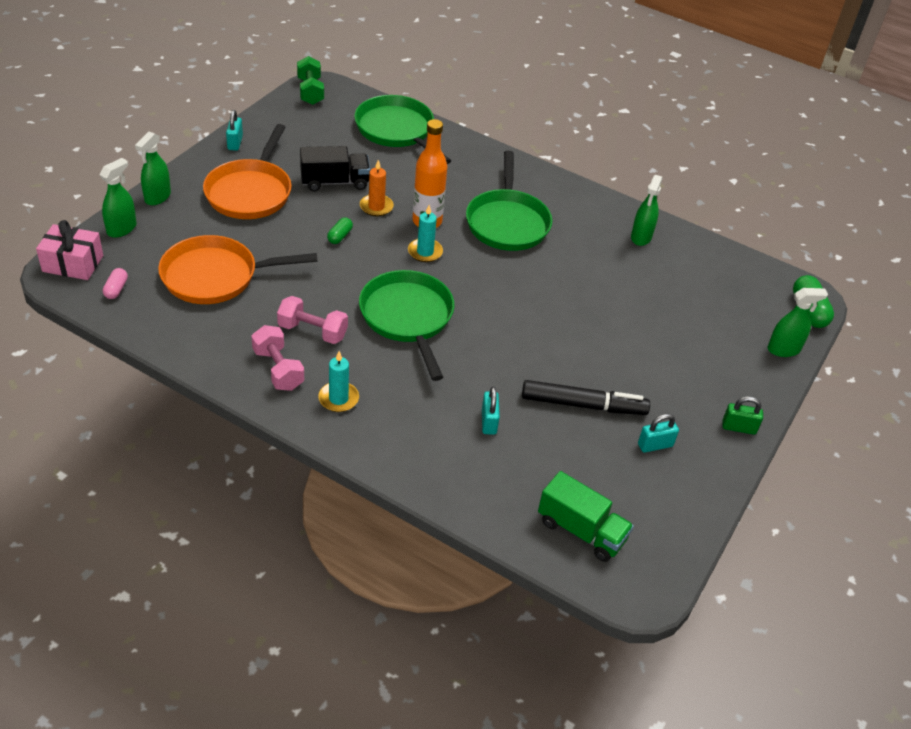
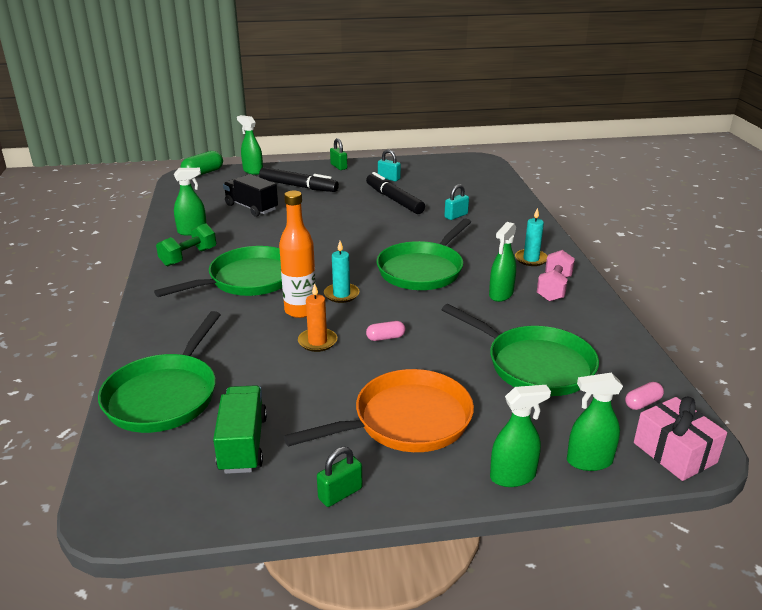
camera: 125 degrees left, 15 degrees down
(215, 276) = (534, 365): orange pan -> green pan
(235, 143) = (340, 493): turquoise padlock -> green padlock
(310, 91) = (141, 511): green dumbbell -> green dumbbell (188, 257)
(312, 331) = (501, 294): pink dumbbell -> green spray bottle
(334, 182) = (313, 382): black truck -> black truck (251, 207)
(340, 236) = (385, 338): green capsule -> pink capsule
(581, 530) = (475, 177): green truck -> green truck (243, 444)
(697, 357) = (298, 186): none -> black marker

